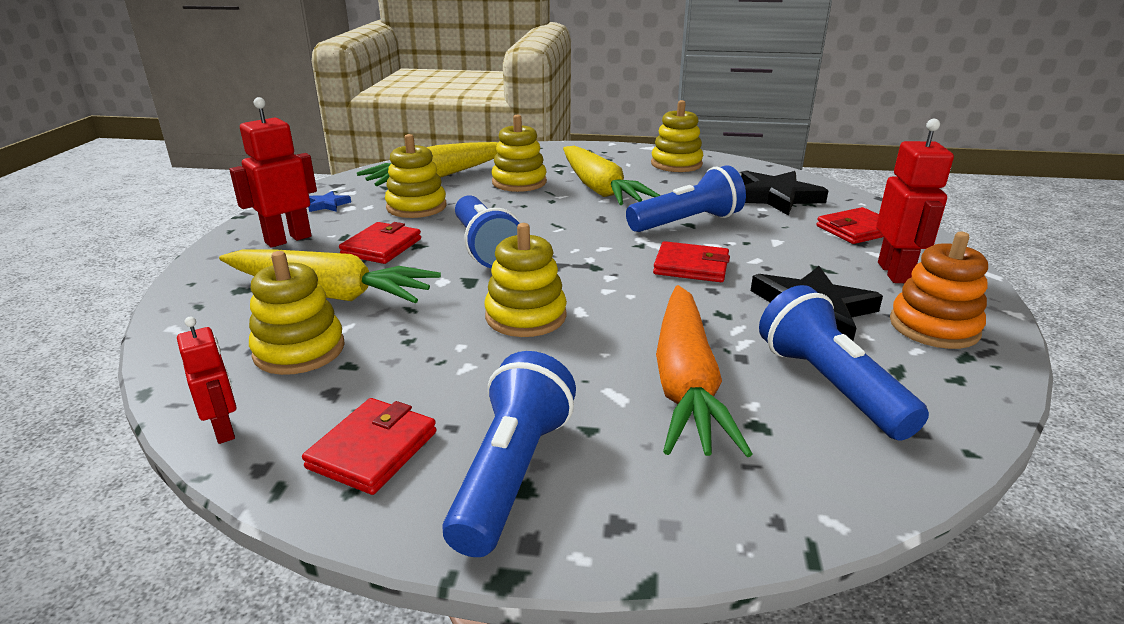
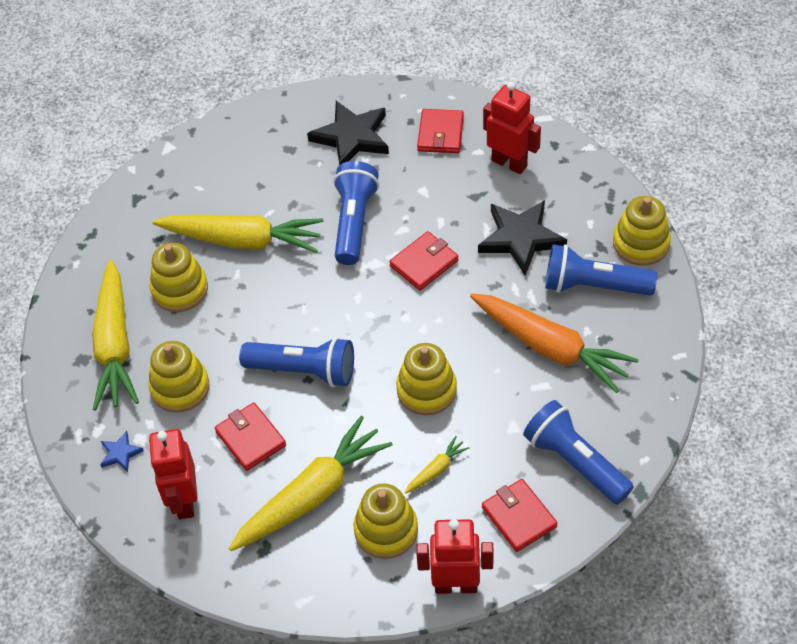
camera: 55 degrees left, 25 degrees up
(224, 430) = (456, 585): red robot -> red robot, size x1.67
(413, 357) = (436, 469): none -> yellow carrot
(676, 164) = (229, 154): yellow stacking toy -> yellow stacking toy (641, 243)
(934, 327) = (576, 196): orange stacking toy -> none

